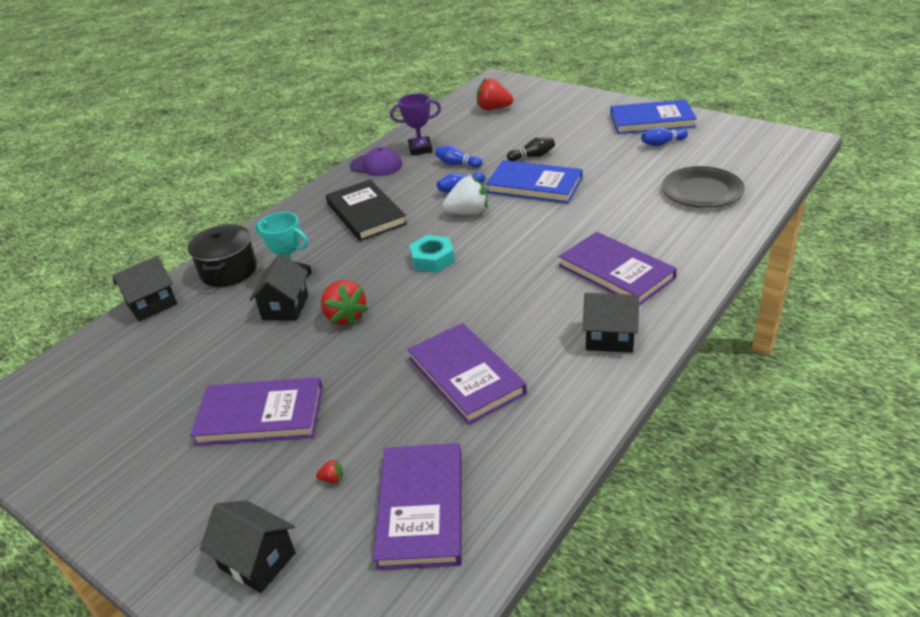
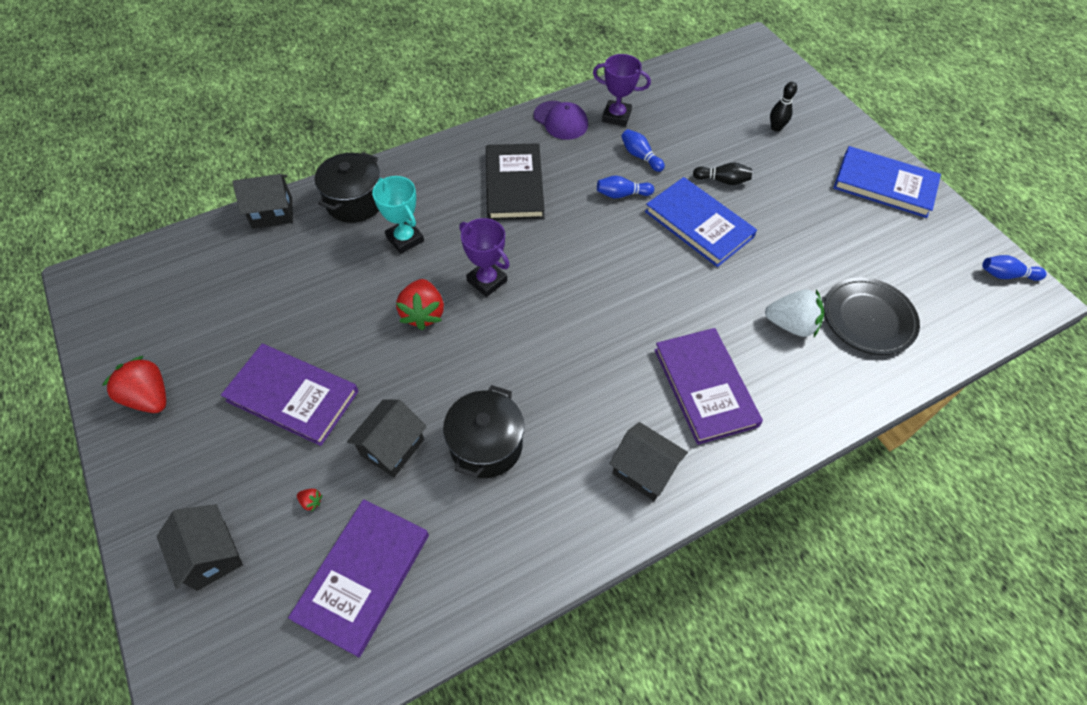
camera: 20 degrees right, 20 degrees up
(285, 307) = (379, 274): black house -> black house (392, 447)
(387, 276) = (487, 281): none -> purple trophy
(432, 259) = (541, 279): turquoise nut -> none
(466, 375) = (486, 445): purple book -> black pot
(468, 212) = (610, 231): white strawberry -> white strawberry (791, 324)
(493, 109) = (725, 88): red strawberry -> red strawberry (149, 397)
(549, 117) = (776, 128): none -> black bowling pin
(662, 143) = (873, 226): blue bowling pin -> blue bowling pin (1006, 275)

